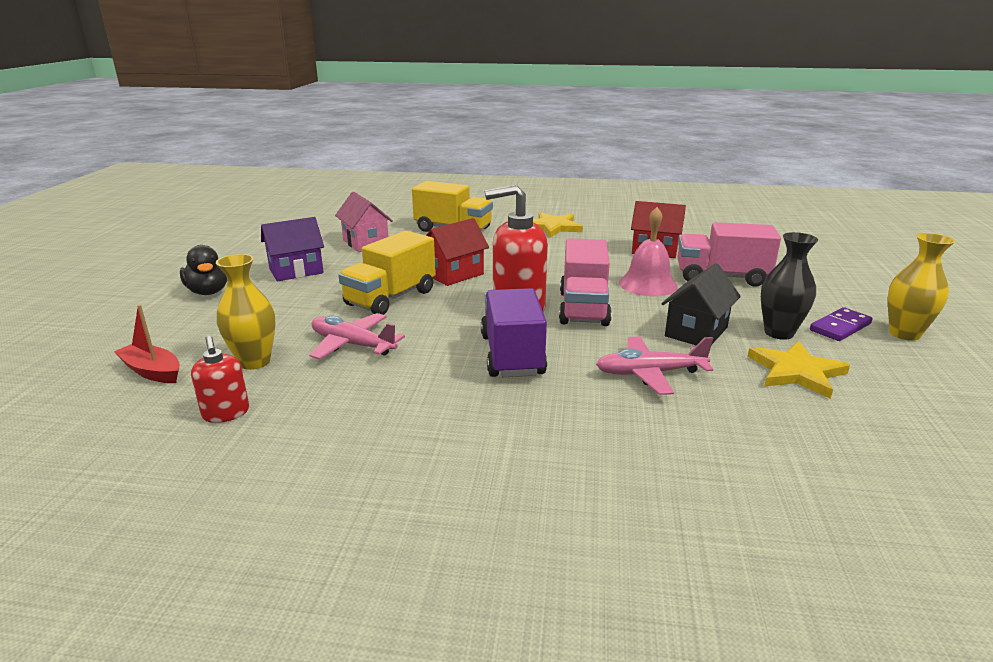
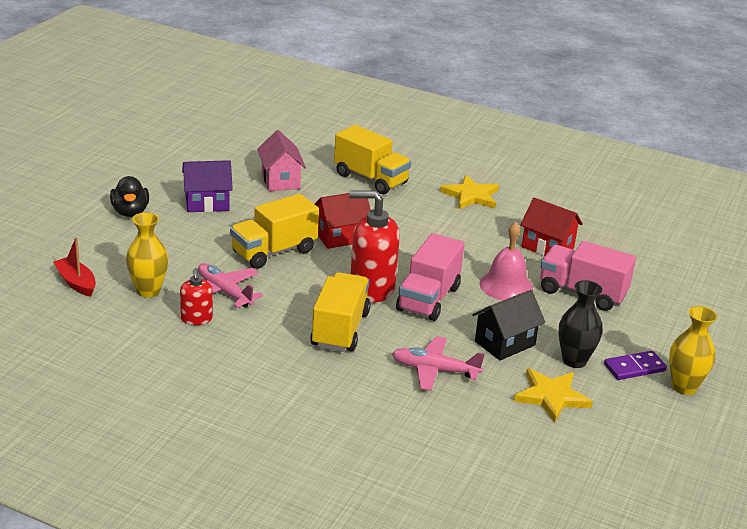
camera: 15 degrees right, 5 degrees up
(226, 413) = (119, 329): red soap dispenser -> red soap dispenser (196, 319)
(512, 355) = (340, 329): purple truck -> yellow truck

